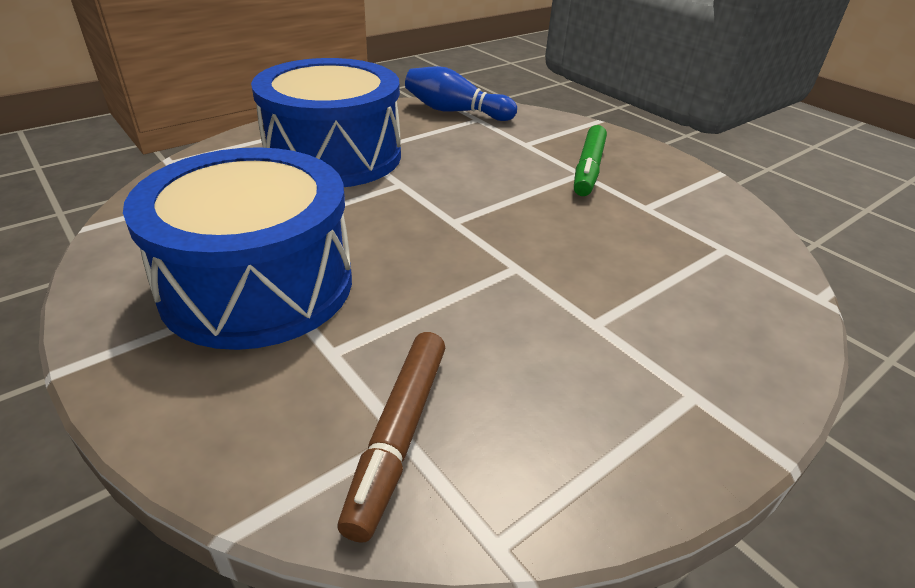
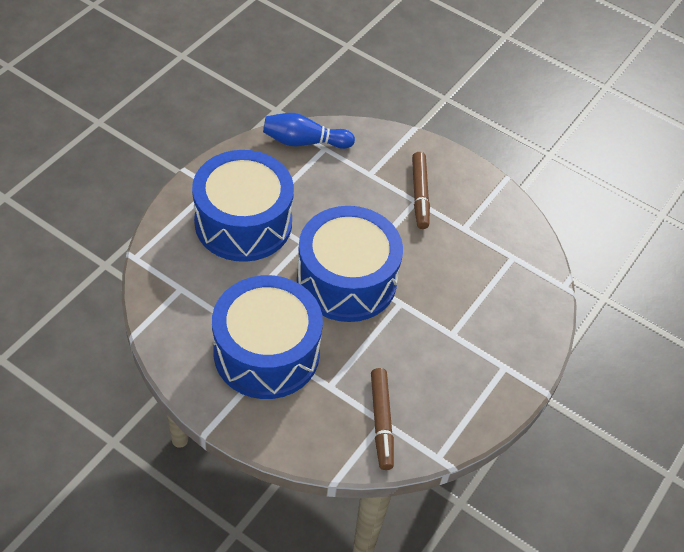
camera: 20 degrees left, 15 degrees up
(442, 227) = (346, 280): none -> blue drum
(588, 168) = (420, 194): green marker -> brown marker

